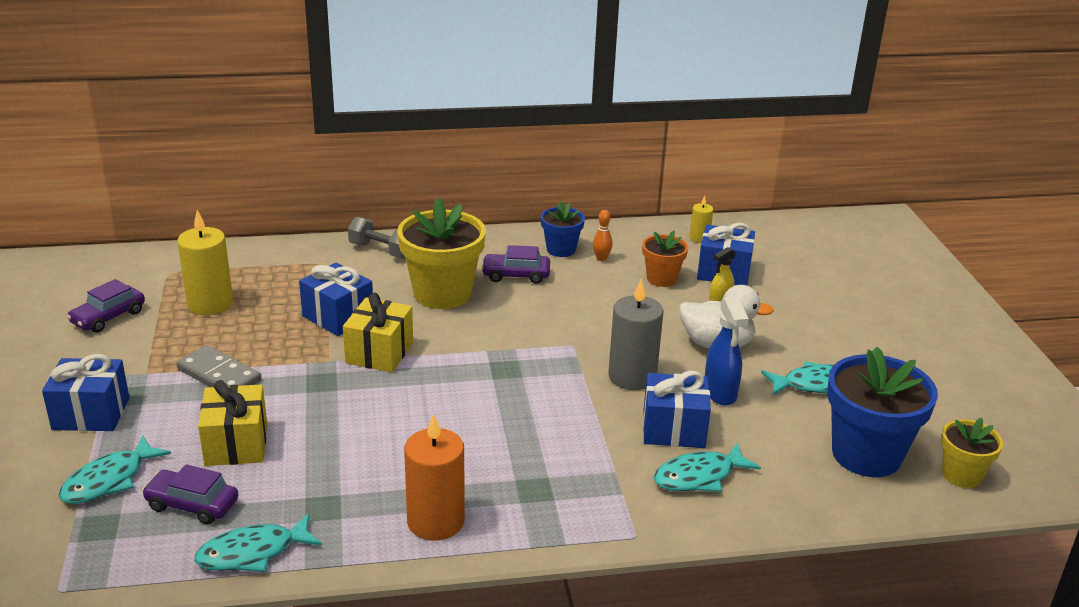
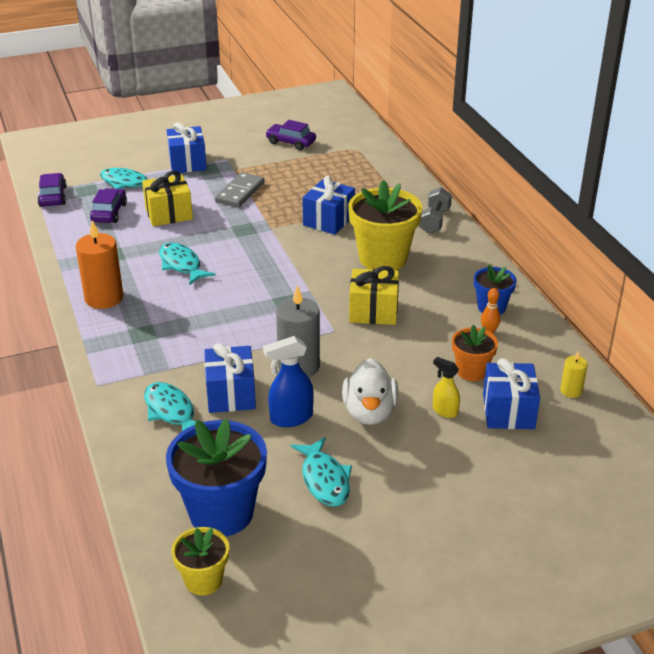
camera: 80 degrees right, 5 degrees up
(210, 304) = (322, 171): yellow candle -> none
(253, 553) = (69, 240): turquoise fish -> turquoise fish (181, 265)
(379, 353) = (288, 245): yellow gift -> yellow gift (373, 311)
(516, 275) = (431, 289): purple car -> purple car (53, 197)

